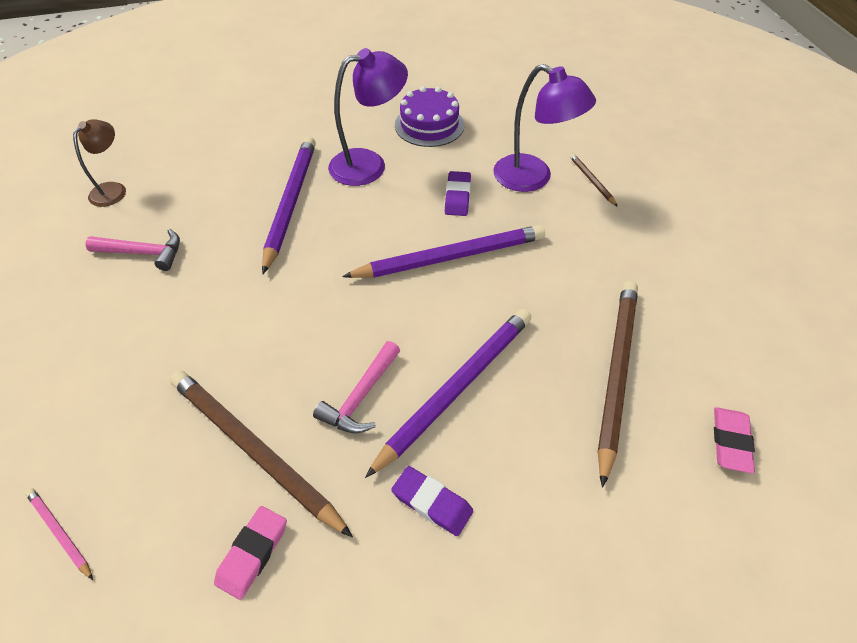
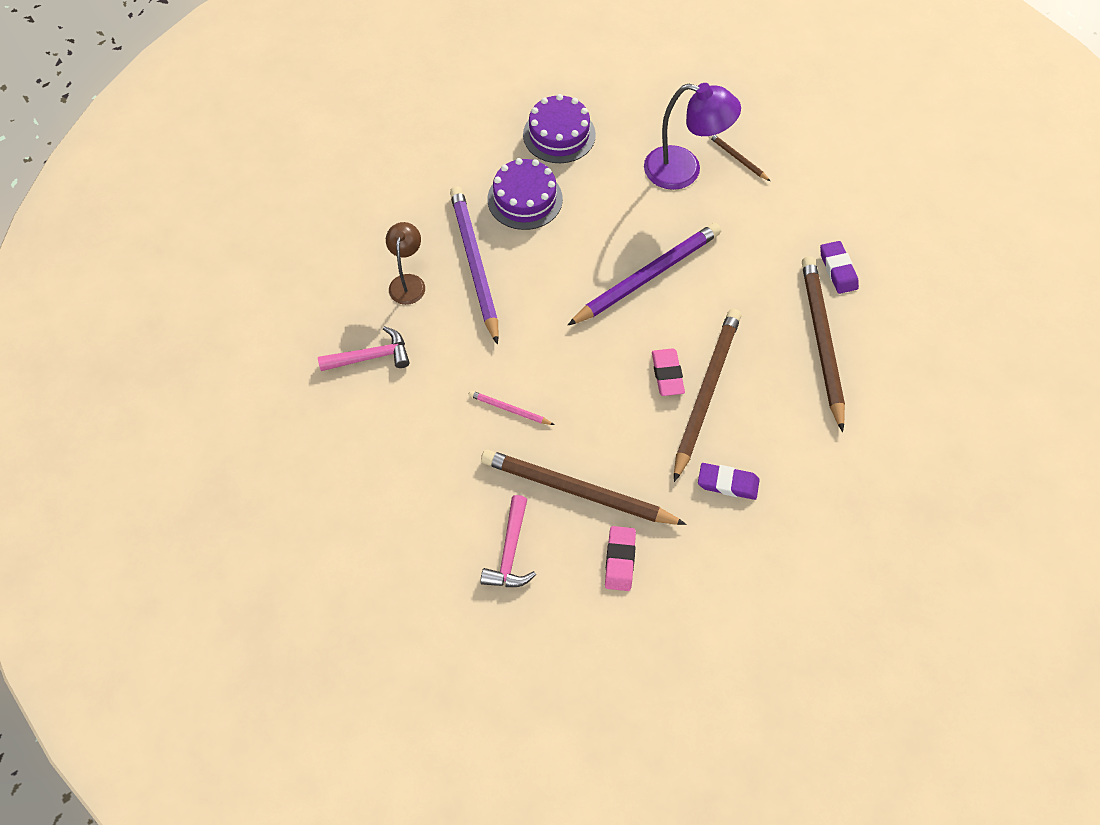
camera: 20 degrees left, 10 degrees up
(60, 533) = (471, 596): pink pencil -> pink pencil (509, 409)
(113, 189) = (292, 300): brown lamp -> brown lamp (408, 282)
(360, 397) = (636, 423): pink hammer -> pink hammer (510, 552)
(369, 164) = (525, 199): purple lamp -> purple cake
(456, 389) = (706, 393): purple pencil -> brown pencil
(457, 197) = (625, 211): purple eraser -> purple eraser (838, 270)
(730, 442) = (919, 368): pink eraser -> pink eraser (667, 374)

